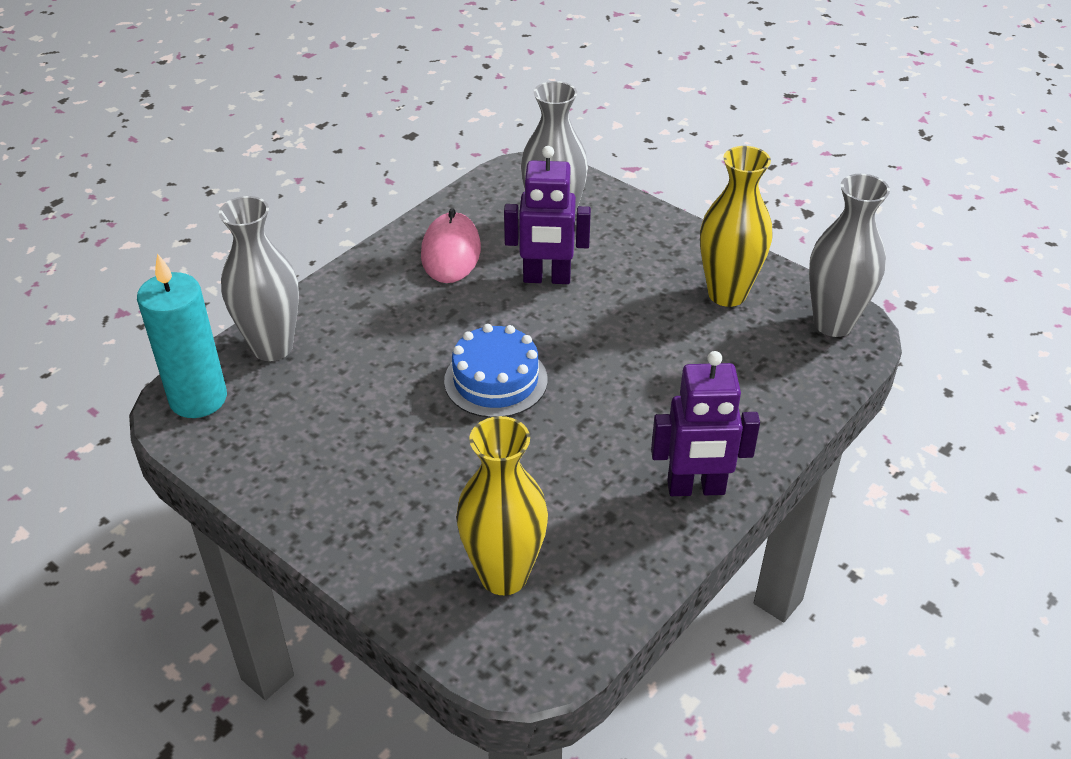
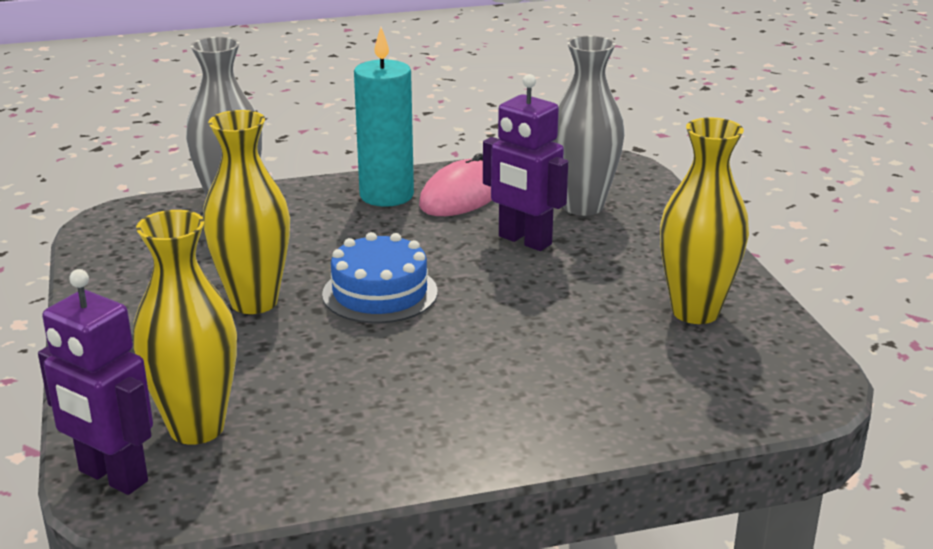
camera: 35 degrees right, 15 degrees down
(198, 399) = (134, 219): turquoise candle -> turquoise candle (386, 195)
(408, 436) = (254, 302): none -> yellow vase
(696, 488) = (458, 444): purple robot -> purple robot (112, 477)
(833, 323) = (788, 376): grey vase -> none

